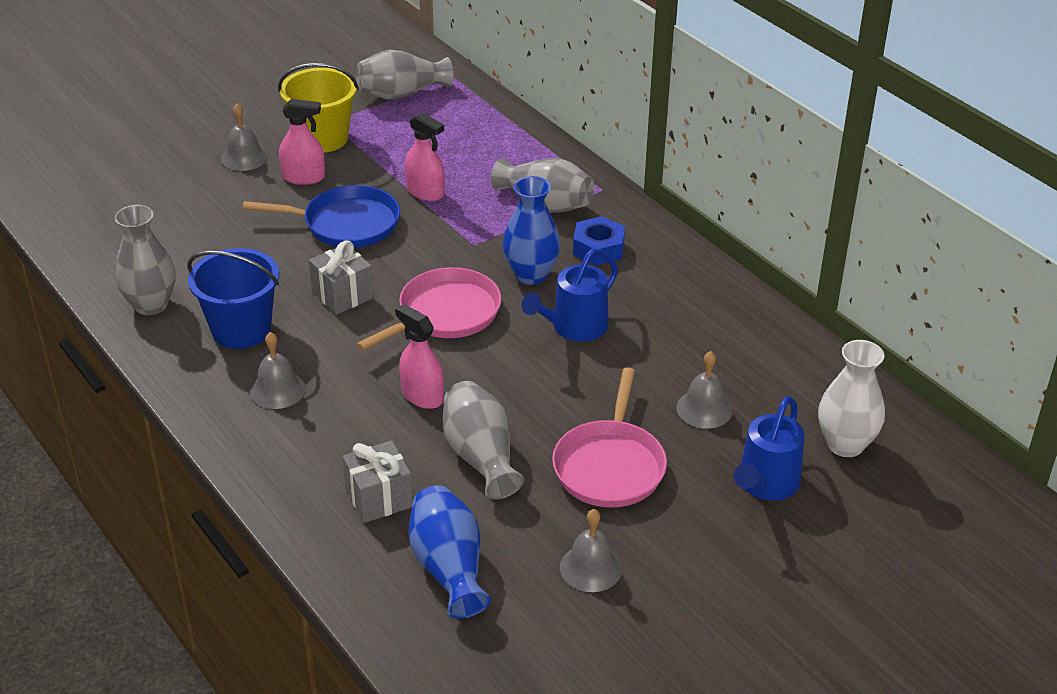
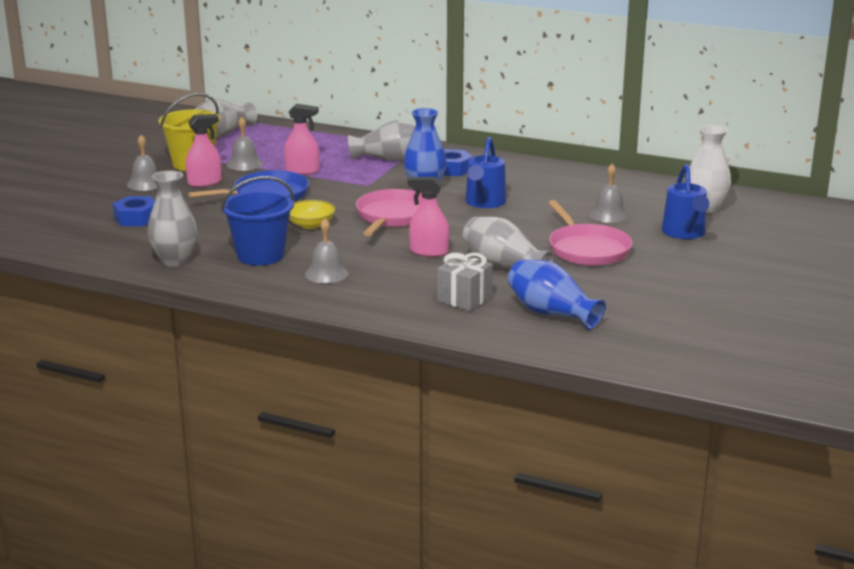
camera: 30 degrees left, 15 degrees down
(181, 216) = (136, 218): none -> blue nut
(342, 295) = (310, 225): grey gift -> yellow bowl
(591, 568) = (635, 290): grey bell -> grey bell (244, 164)

